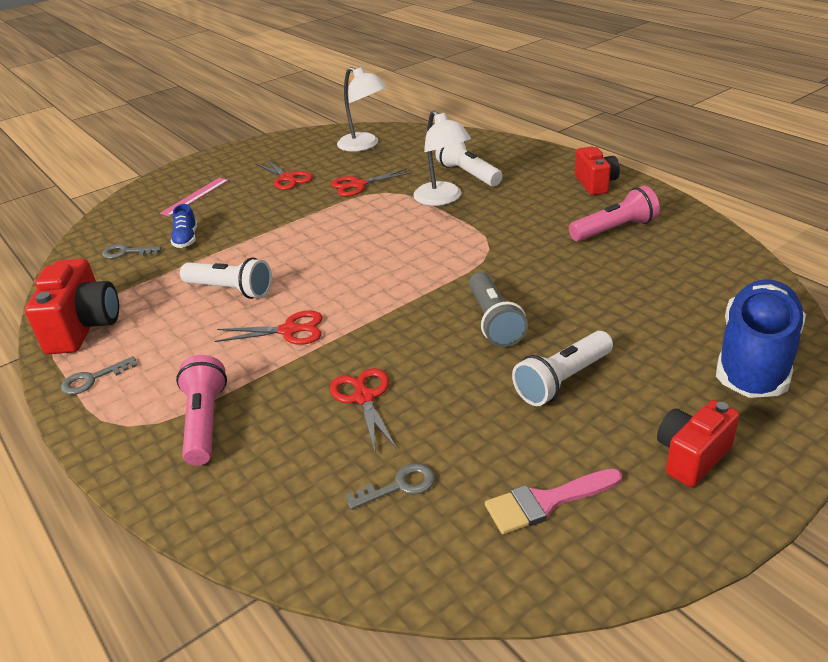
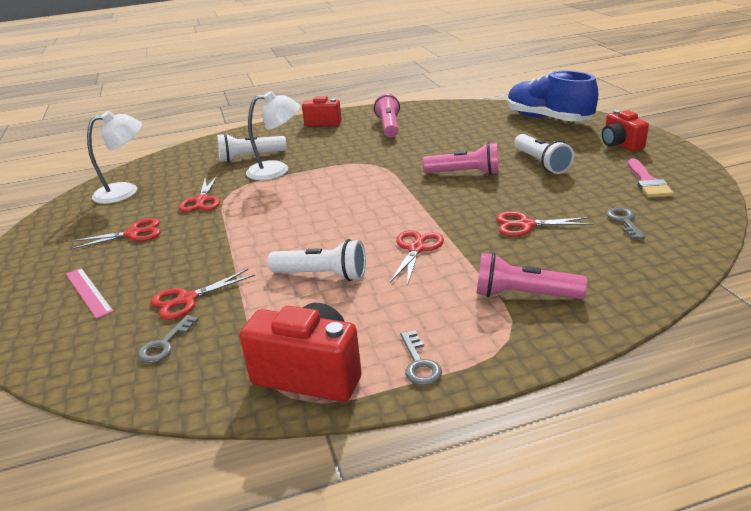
camera: 70 degrees left, 5 degrees down
(186, 239) = (186, 300): blue shoe -> red scissors
(231, 290) = (322, 275): white flashlight -> white flashlight turned 60 degrees clockwise
(494, 321) = (465, 173): grey flashlight -> pink flashlight

